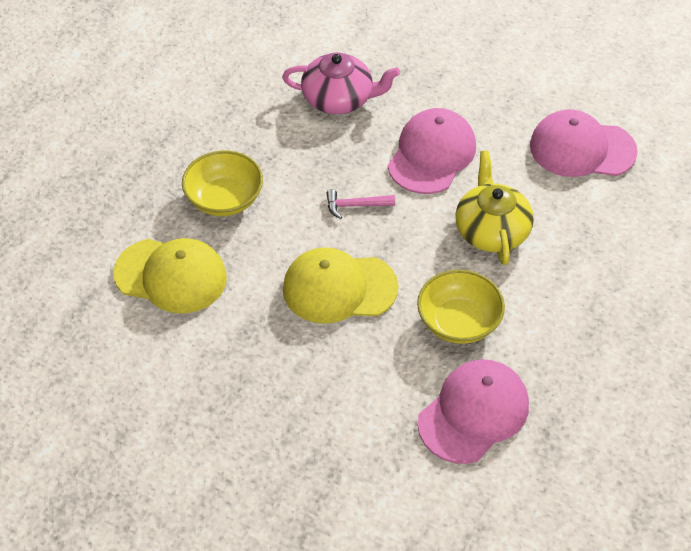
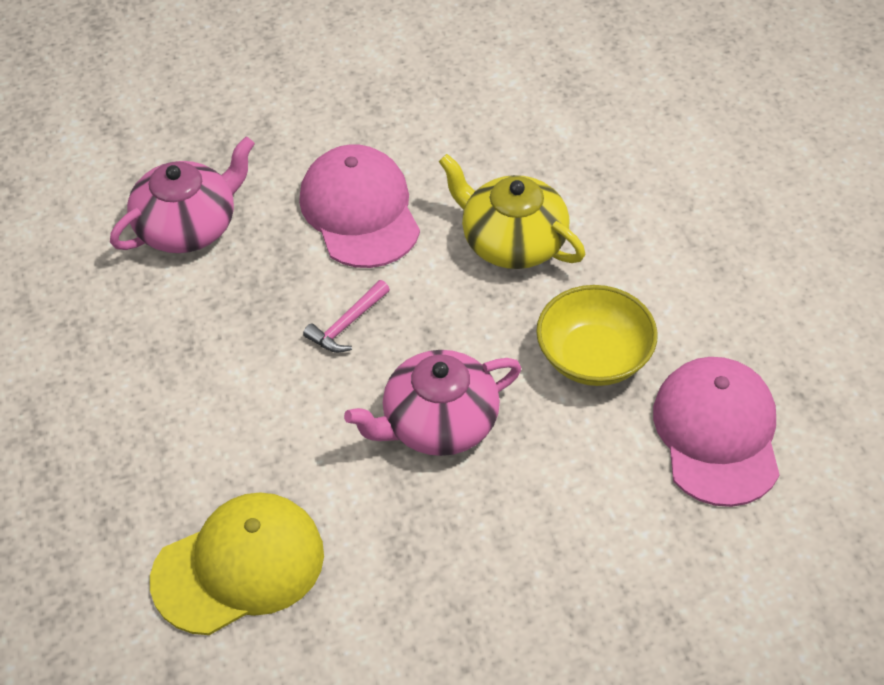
camera: 45 degrees left, 0 degrees up
(224, 199) = (193, 432): yellow bowl -> none
(339, 288) = (438, 423): yellow cap -> pink teapot
(582, 149) = (496, 96): pink cap -> none

